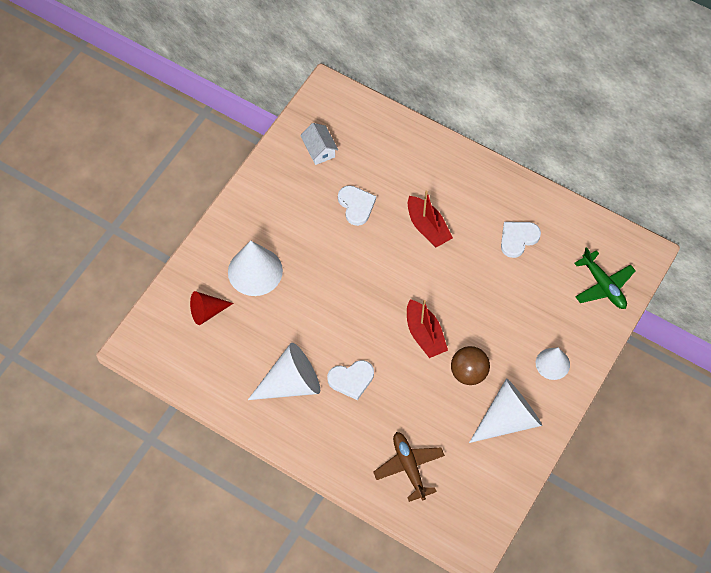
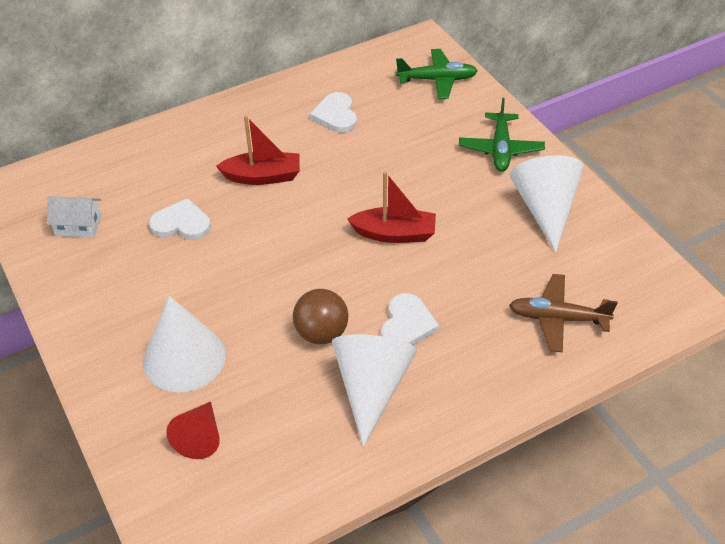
camera: 60 degrees left, 15 degrees down
(468, 373) = (468, 217): brown ball -> brown ball (321, 333)
(552, 363) = (500, 149): white cone -> green plane

